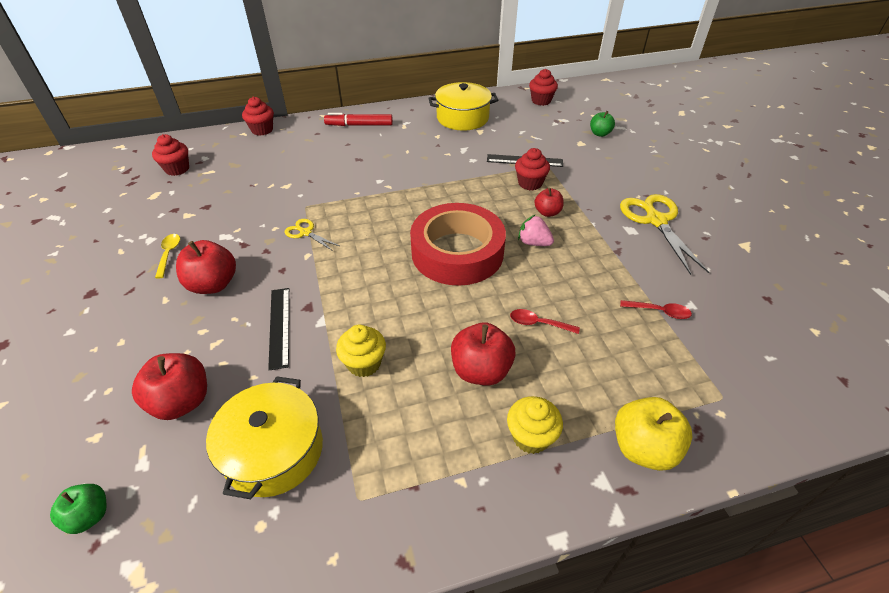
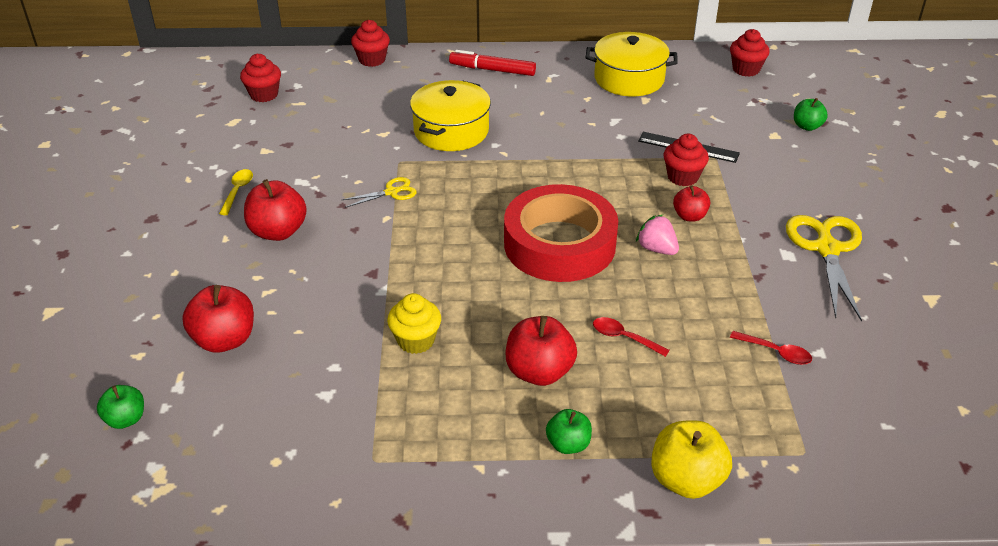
camera: 15 degrees right, 5 degrees down
(274, 451) = (303, 402): yellow pot -> yellow pot (451, 131)
(279, 326) = (337, 287): black ruler -> none
(306, 233) = (391, 192): yellow scissors -> yellow scissors turned 105 degrees clockwise
(531, 437) = (568, 444): yellow cupcake -> green apple

